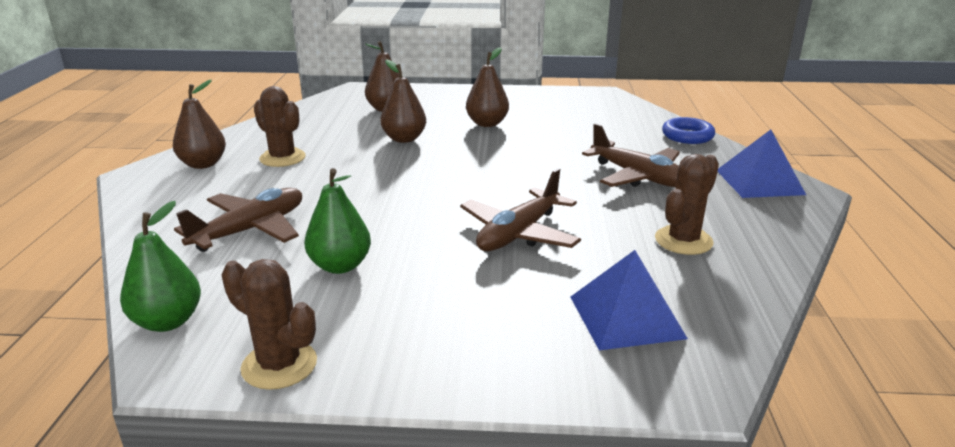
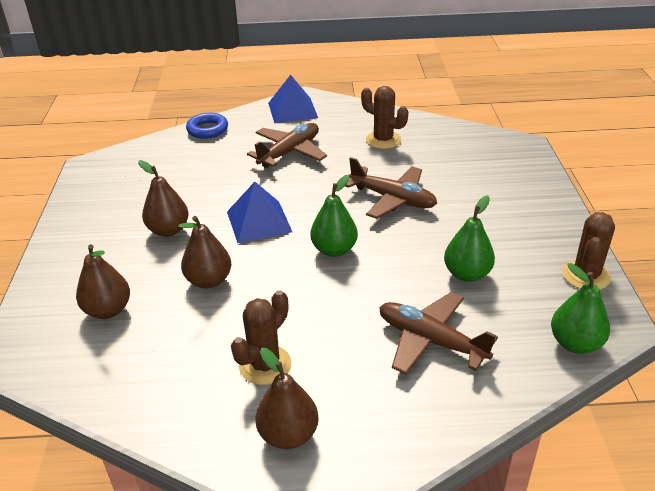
camera: 95 degrees left, 10 degrees up
(425, 192) = (334, 250): none -> green pear
(626, 317) = (475, 160): blue pyramid -> blue pyramid (259, 221)

